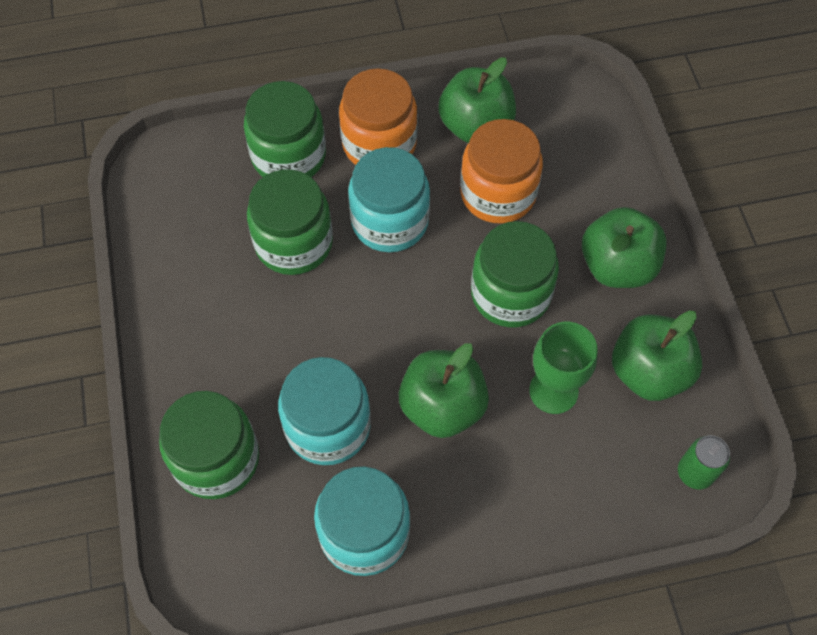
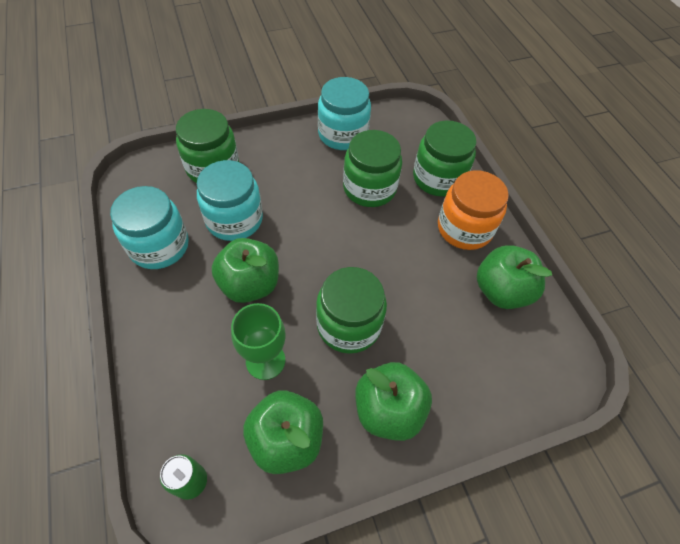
camera: 80 degrees right, 5 degrees down
(390, 221) = (398, 240): turquoise jar -> turquoise jar (342, 134)
(498, 193) = (440, 311): orange jar -> none

